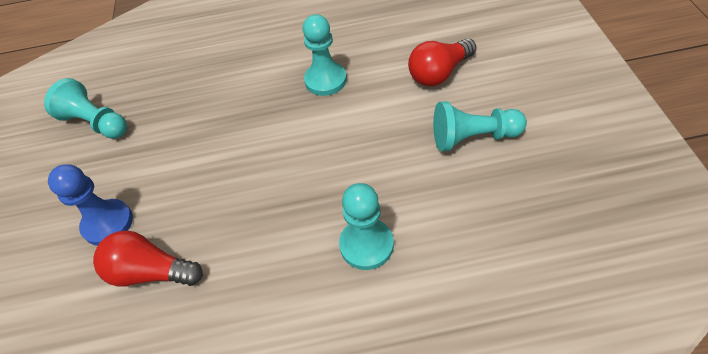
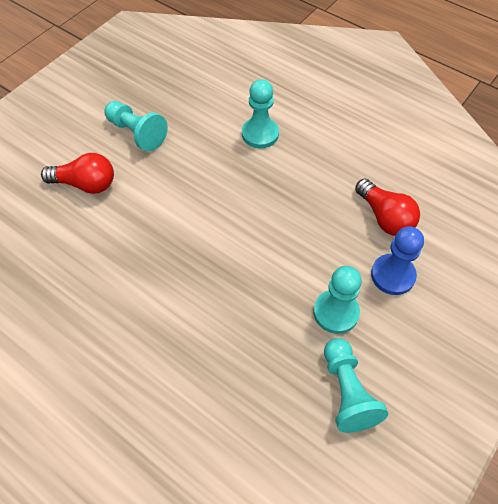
camera: 140 degrees left, 5 degrees up
(325, 80) = (149, 251): turquoise pawn -> turquoise pawn (336, 312)

